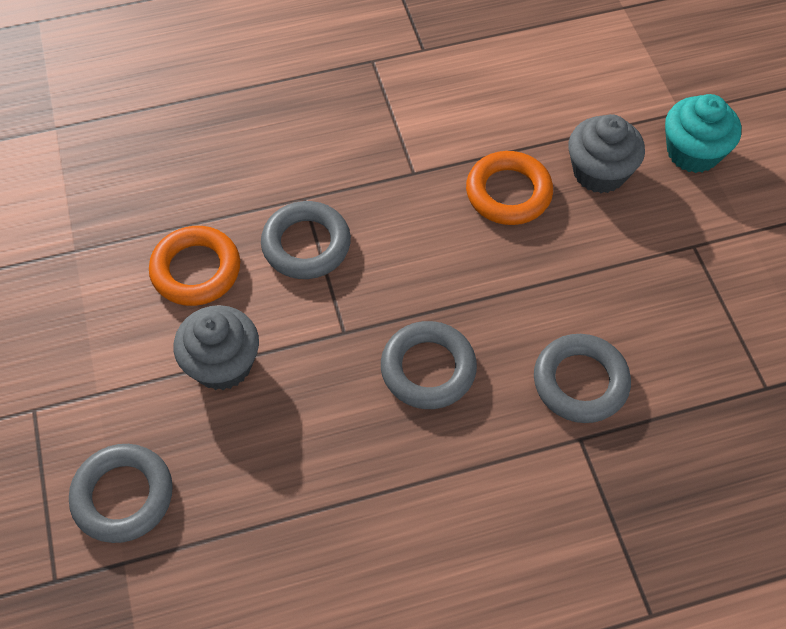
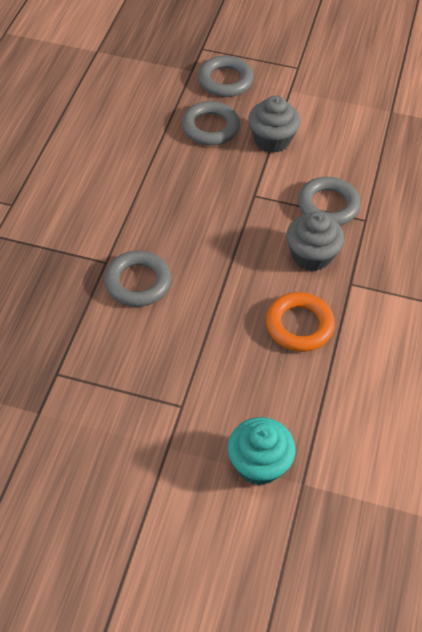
camera: 120 degrees right, 5 degrees down
(196, 270) = (343, 152): orange ring -> none
(428, 369) = (202, 219): grey ring -> grey ring (210, 127)
(599, 172) = (281, 389): grey cupcake -> grey cupcake (311, 255)

